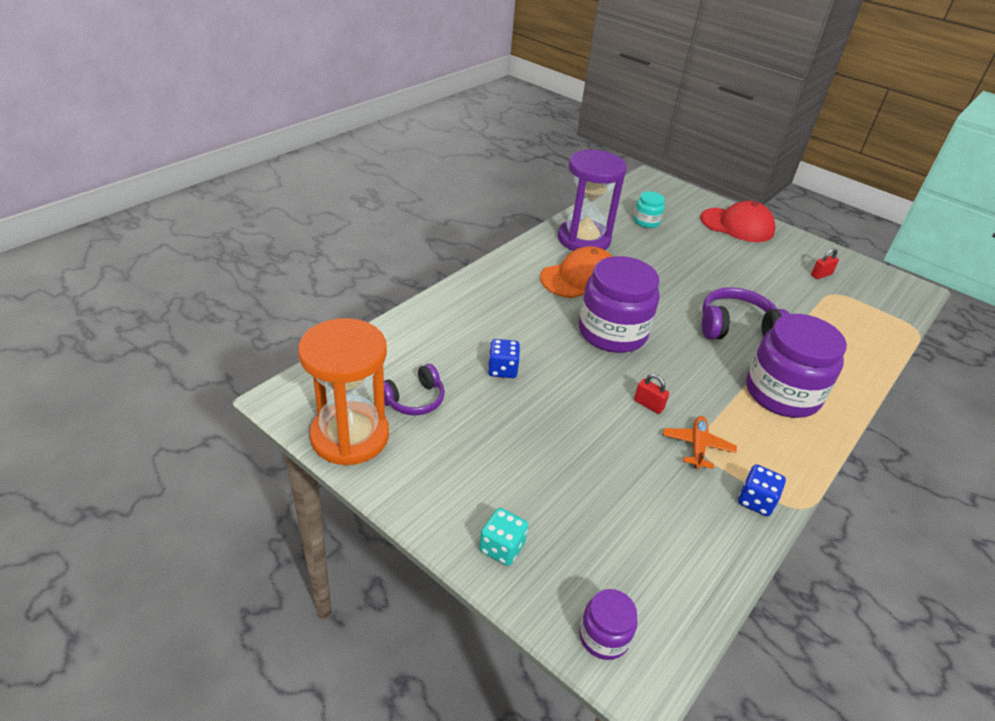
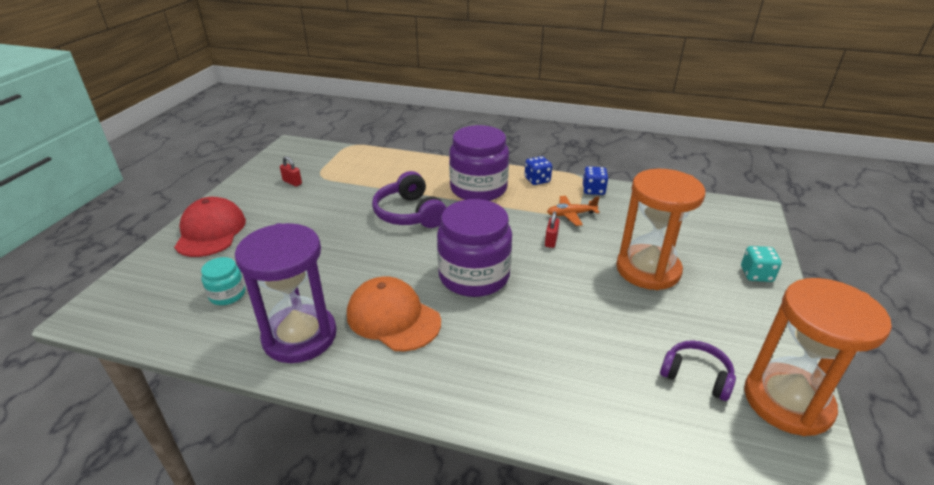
camera: 110 degrees left, 5 degrees down
(502, 369) = (593, 330): blue dice -> blue dice (537, 180)
(561, 453) = (648, 270): none -> orange hourglass
(604, 636) = (751, 225): purple jar -> none

